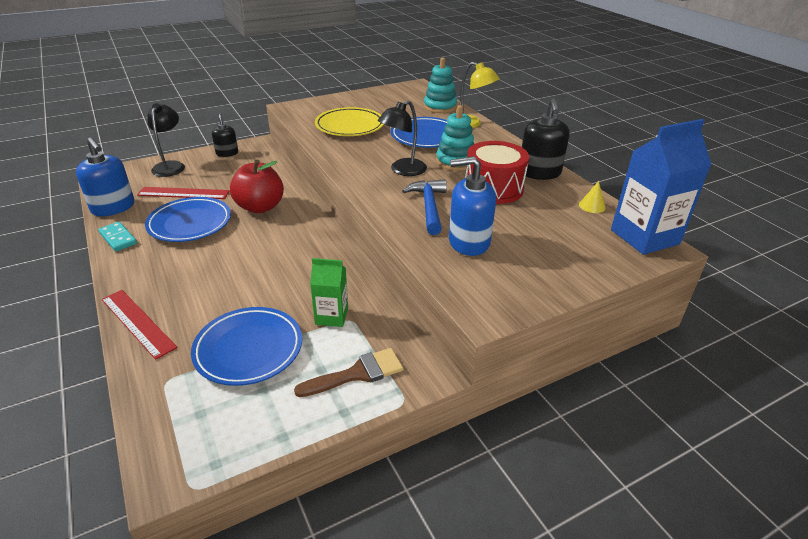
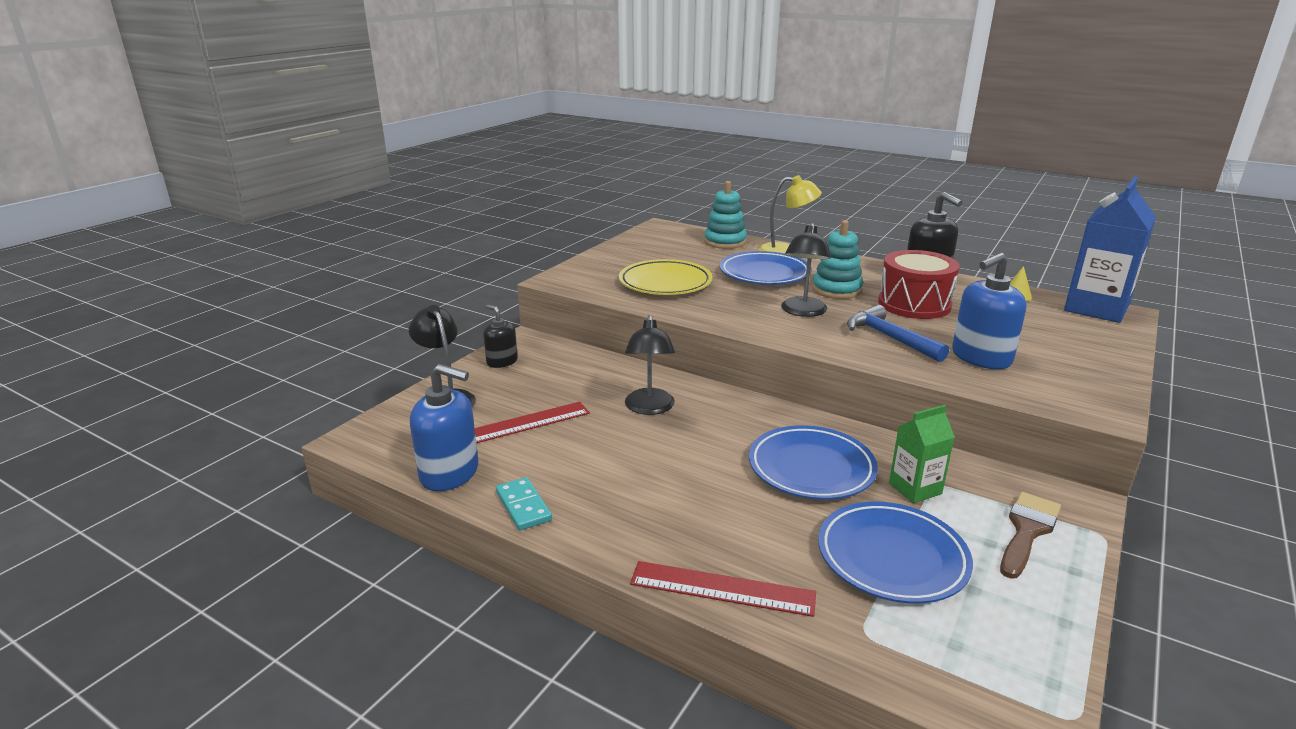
camera: 30 degrees left, 10 degrees down
(118, 238) = (523, 506): turquoise domino -> turquoise domino turned 45 degrees clockwise
(190, 223) = (592, 455): blue plate -> blue plate (811, 468)
(260, 207) = (649, 408): red apple -> black lamp

